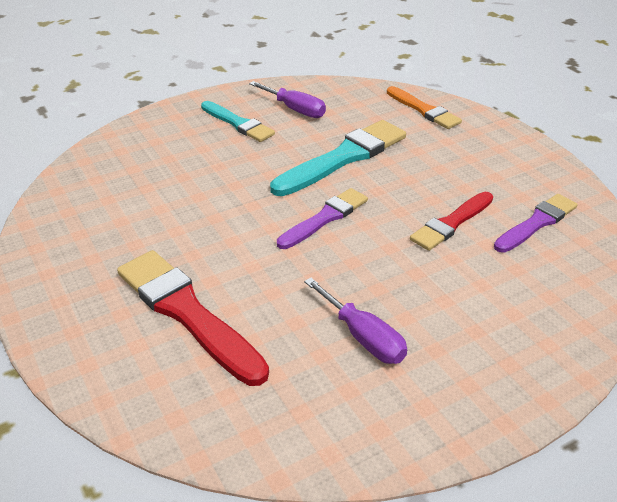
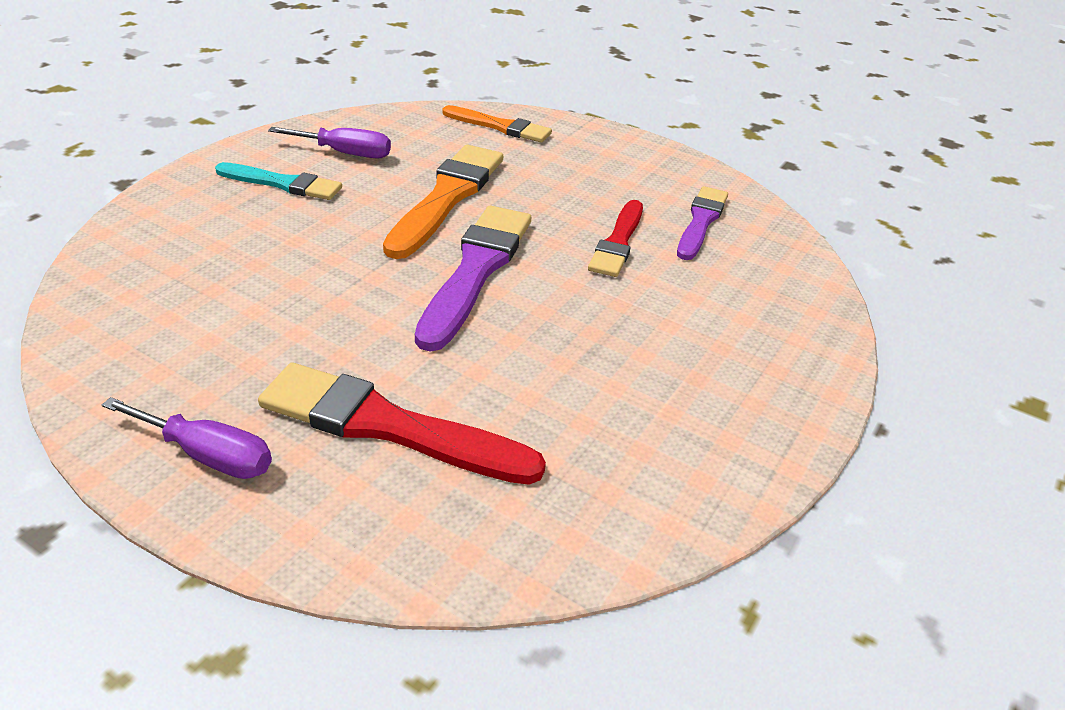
camera: 30 degrees left, 0 degrees up
(325, 218) = (476, 270): purple brush -> purple brush, size x1.60
(343, 158) = (447, 197): turquoise brush -> orange brush
(363, 337) = (615, 389): purple screwdriver -> purple screwdriver (208, 455)

